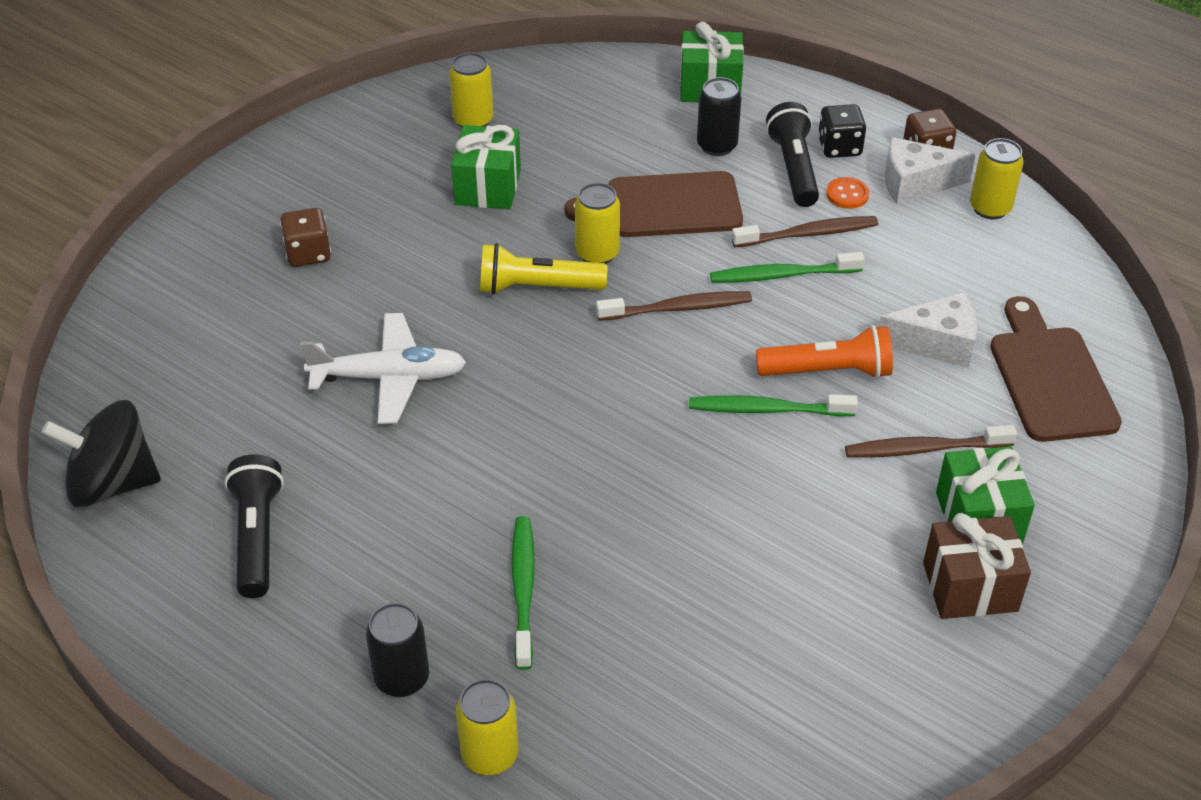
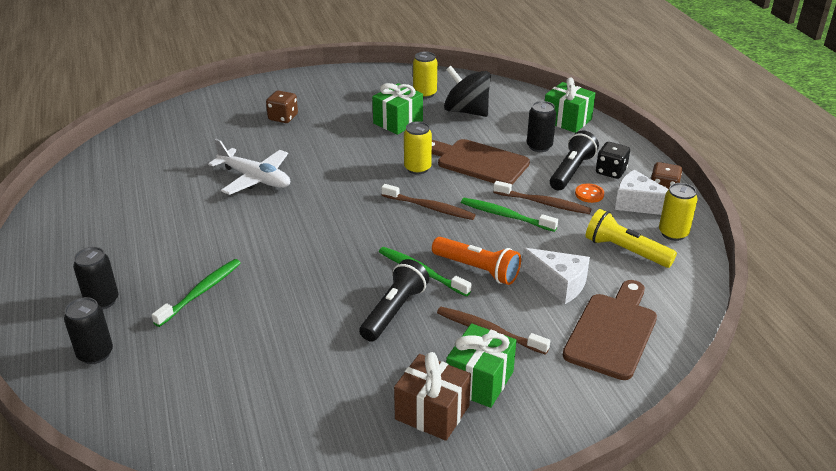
camera: 35 degrees right, 10 degrees down
(112, 483) = (94, 169): black spinning top -> black spinning top (466, 111)
(257, 537) = (120, 215): black flashlight -> black flashlight (394, 311)
(490, 755) = (95, 354): yellow can -> black can
(537, 287) = (369, 171): yellow flashlight -> yellow flashlight (625, 251)

